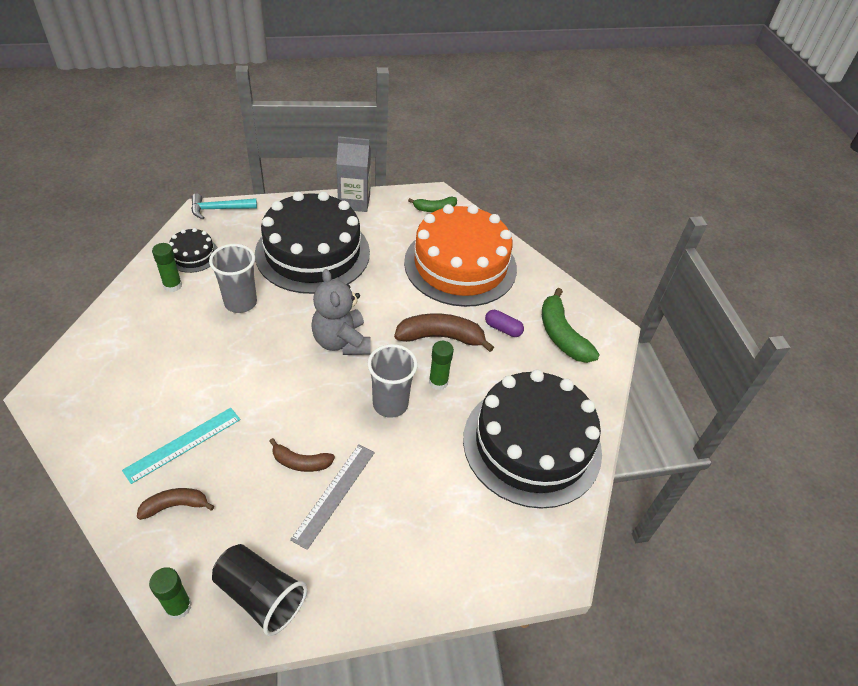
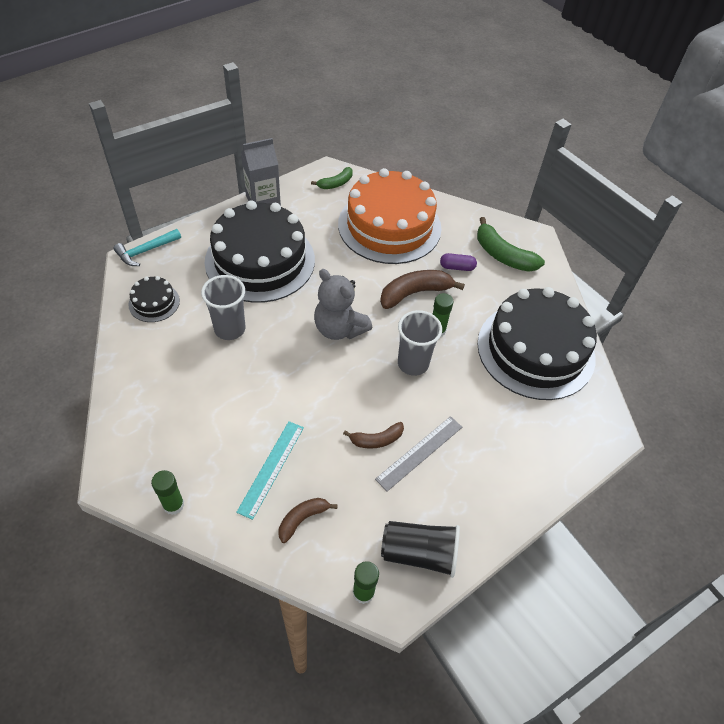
camera: 25 degrees left, 5 degrees up
(172, 285) = (157, 337): green glue stick -> green glue stick (173, 505)
(334, 494) = (419, 452): grey ruler -> grey ruler turned 45 degrees clockwise

